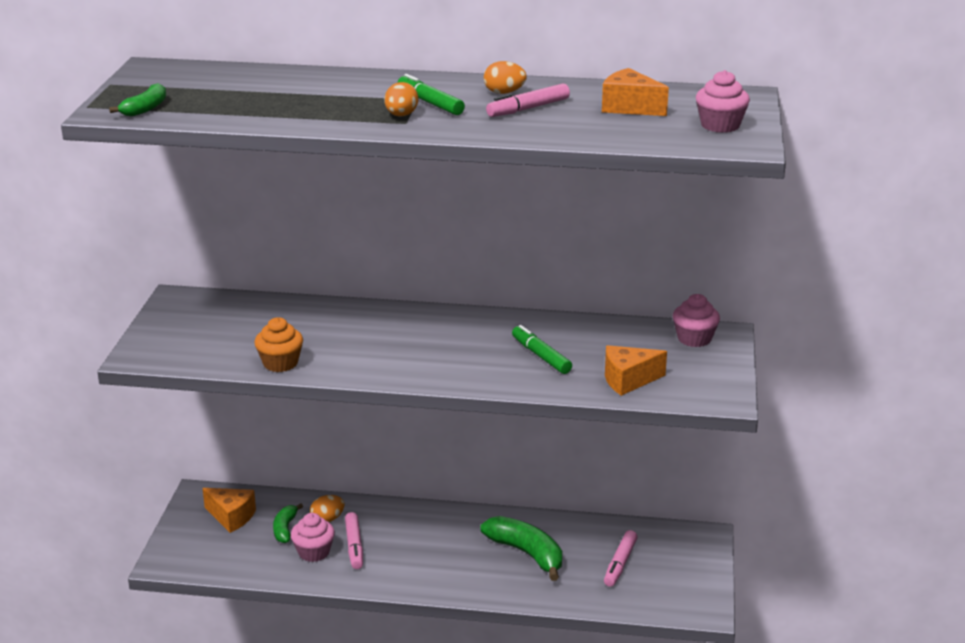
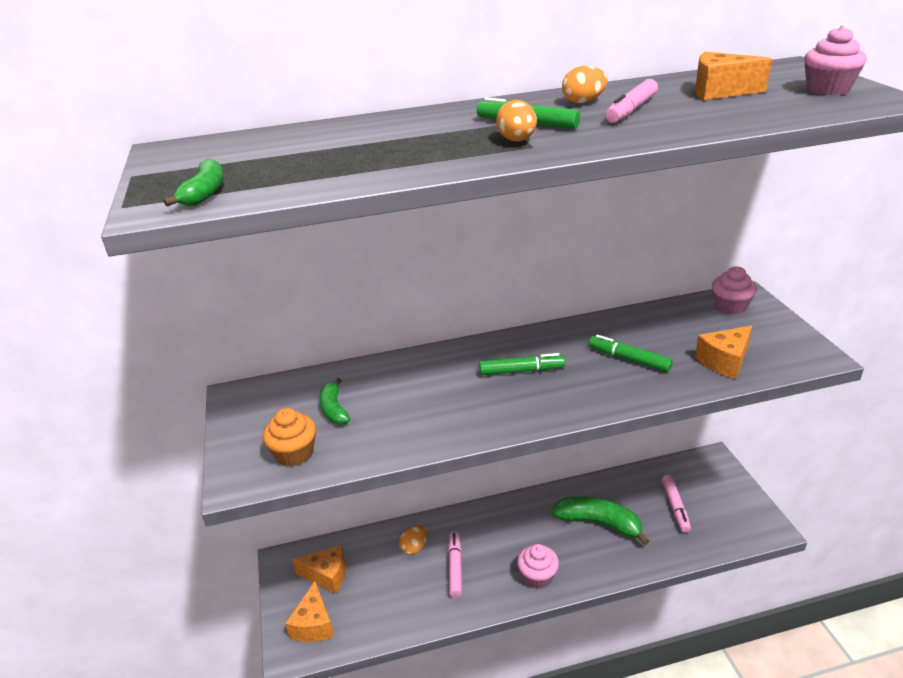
camera: 20 degrees left, 5 degrees up
(196, 549) = (314, 624): none -> orange cheese
(280, 363) = (398, 441): orange cupcake -> orange cupcake (294, 453)
(285, 529) = (383, 571): green banana -> green banana (334, 409)
(314, 552) = (424, 587): pink cupcake -> pink cupcake (537, 576)
(354, 546) = (455, 567): pink marker -> pink marker turned 150 degrees counterclockwise
(433, 340) = (521, 371): none -> green marker

